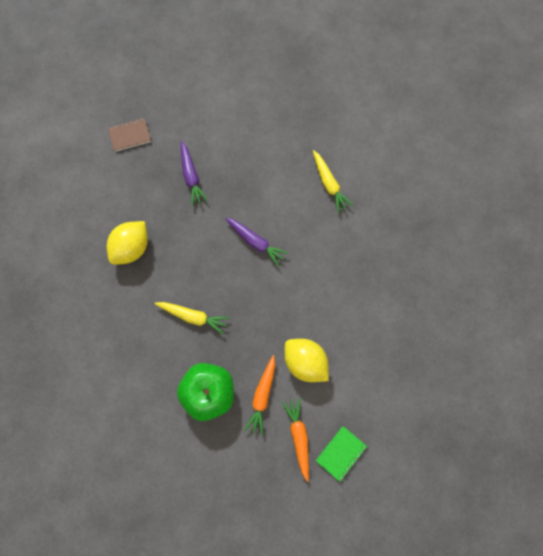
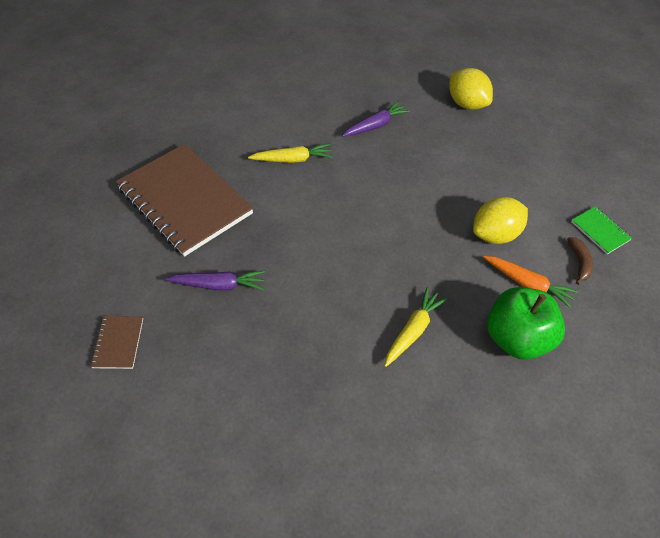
camera: 75 degrees left, 20 degrees down
(132, 248) = (292, 381): yellow lemon -> yellow lemon (466, 104)
(256, 242) = (336, 241): purple carrot -> purple carrot (375, 125)
(257, 125) = (185, 201): none -> brown notebook
(298, 436) = (579, 262): orange carrot -> brown banana

